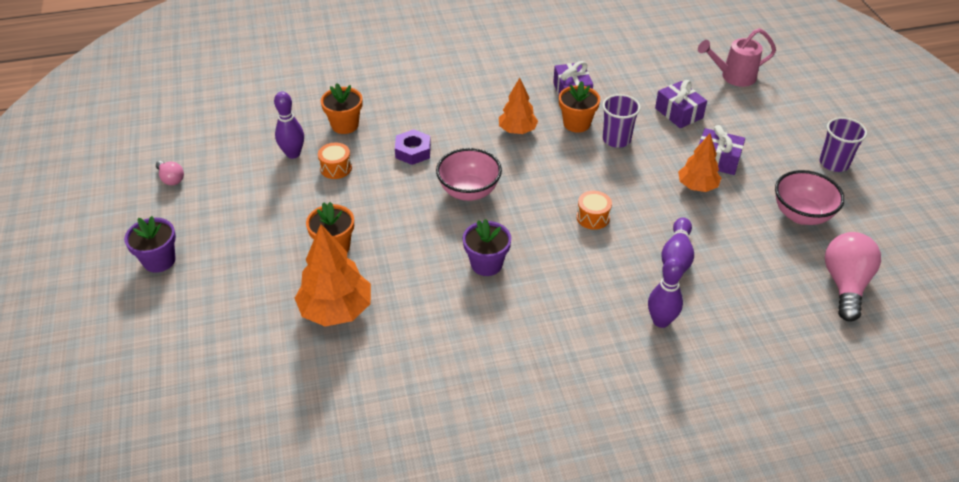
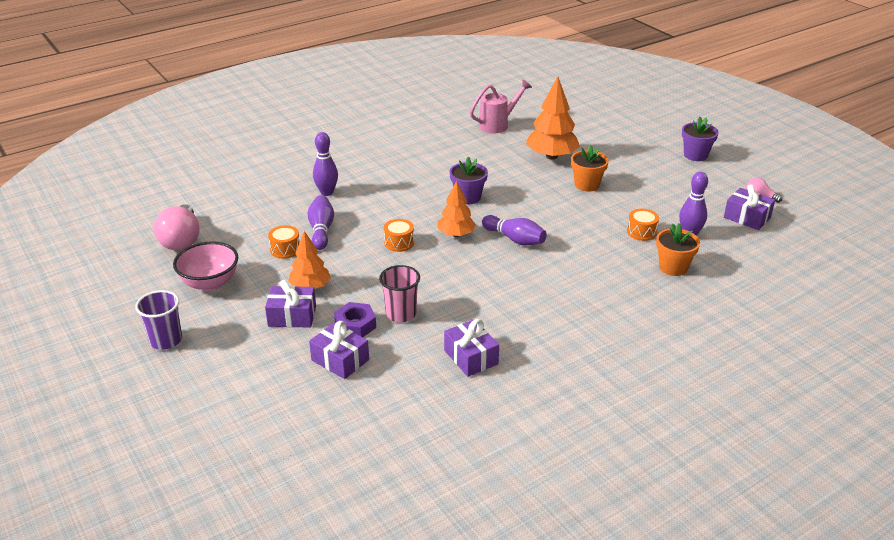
camera: 160 degrees right, 10 degrees down
(215, 158) = (747, 217): none -> purple gift
(413, 151) = (589, 259): purple nut -> purple nut (355, 325)
(469, 191) = (515, 239): pink bowl -> purple bowling pin
(517, 130) = (505, 300): orange tree -> orange tree (456, 234)
(576, 123) = (449, 321): orange flower pot -> none
(616, 139) = (401, 314): purple cup -> pink cup
(720, 239) = (285, 249): none -> orange drum
(733, 77) = (276, 429): pink watering can -> pink watering can (497, 125)

